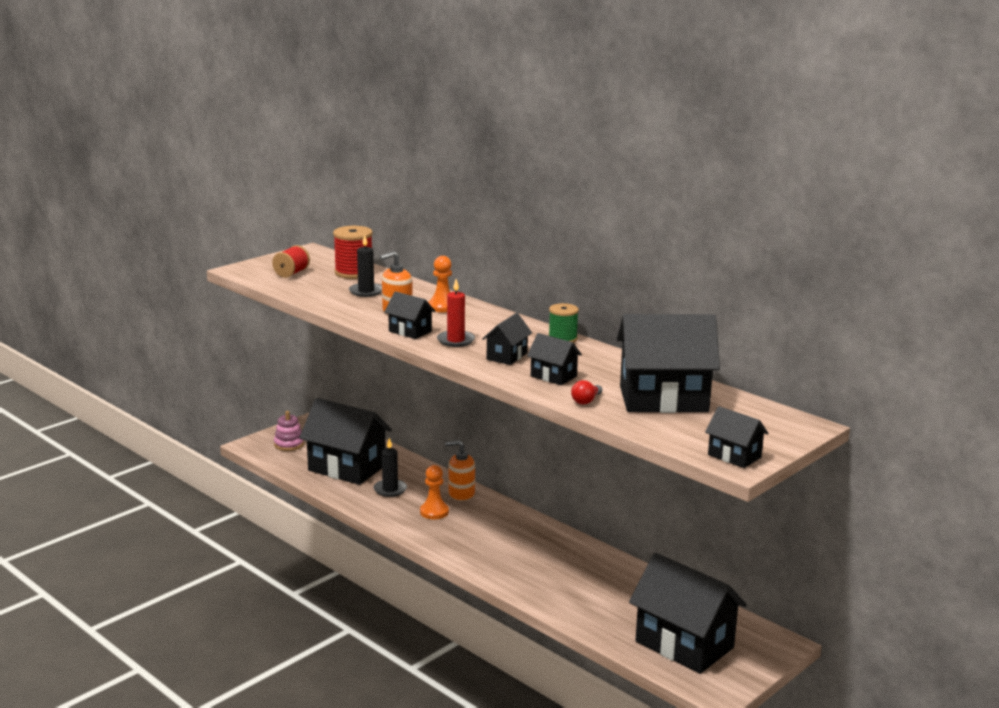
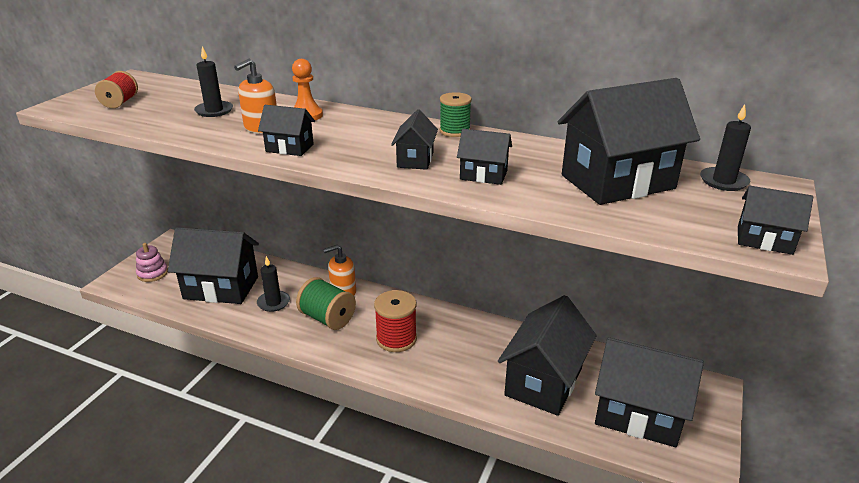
camera: 20 degrees left, 10 degrees up
(354, 273) = (190, 93): red spool -> red spool (396, 339)
(434, 512) = (327, 318): orange pawn -> green spool
(456, 340) = (347, 150): red candle -> none
(586, 401) = (544, 199): red light bulb -> none
(611, 602) = (544, 382): none -> black house
(760, 414) = (723, 181): none -> black candle

